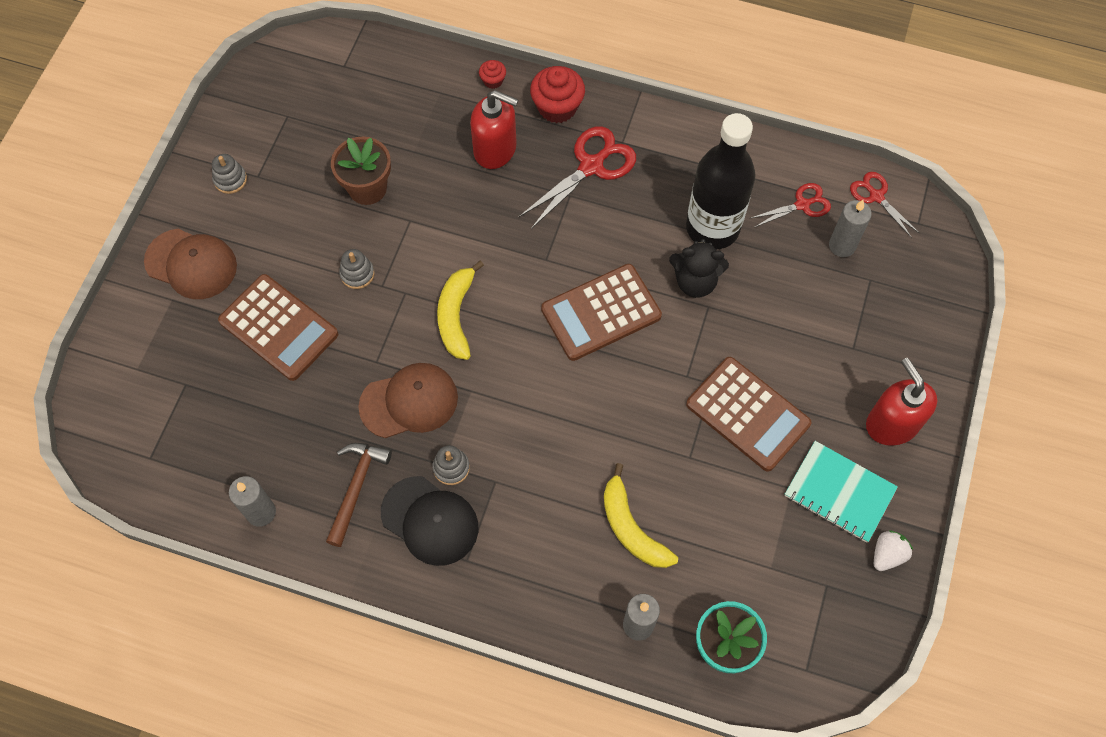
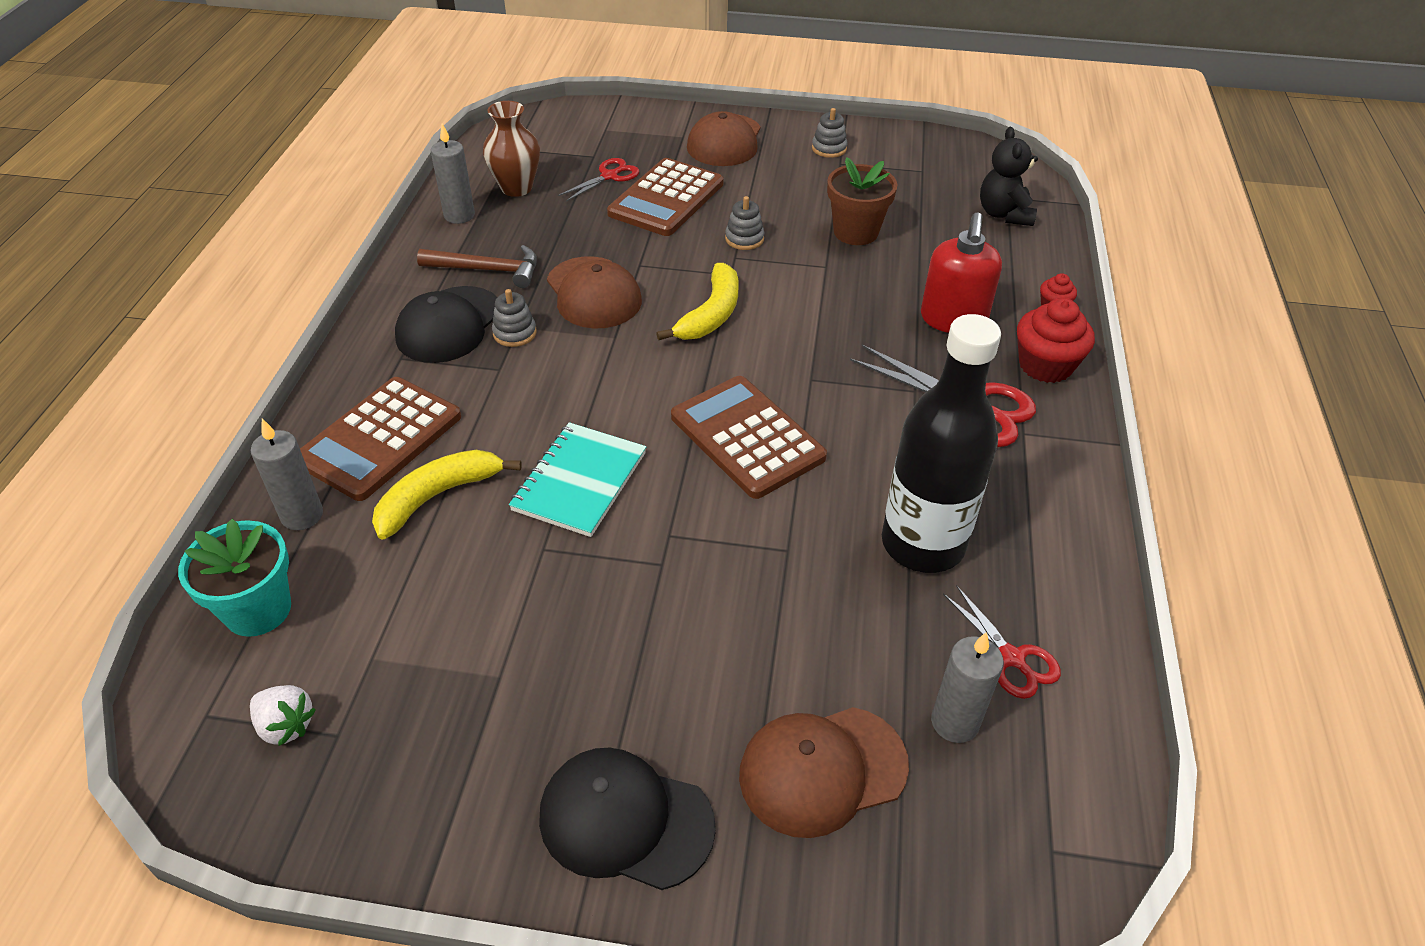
camera: 80 degrees right, 20 degrees down
(225, 458) = (516, 188): none -> brown vase
(456, 315) = (711, 314): yellow banana -> yellow banana turned 120 degrees clockwise
(695, 281) = (824, 531): black teddy bear -> black teddy bear (1004, 214)
(748, 414) = (618, 611): brown calculator -> brown calculator (380, 439)
(839, 492) = (494, 744): turquoise notebook -> turquoise notebook (579, 481)
(867, 319) = (822, 770): none -> brown cap
(876, 196) = (1078, 773): red scissors -> red scissors (609, 176)
(887, 554) = (383, 824): white strawberry -> white strawberry (286, 725)
(891, 424) = (625, 820): red soap dispenser -> black cap

